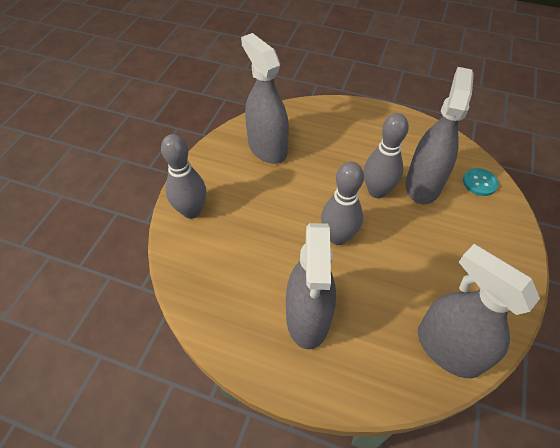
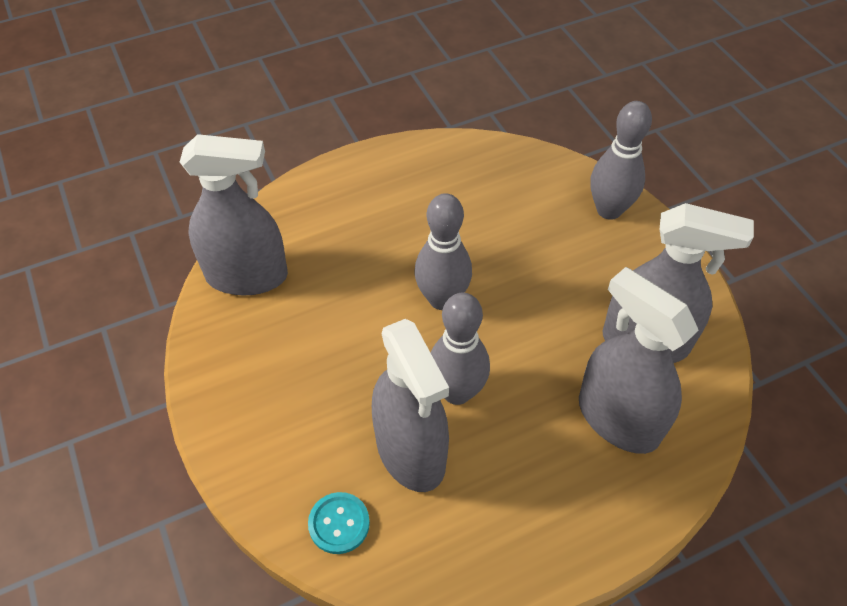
camera: 135 degrees right, 0 degrees up
(308, 317) = (392, 209): grey spray bottle -> grey spray bottle (618, 419)

